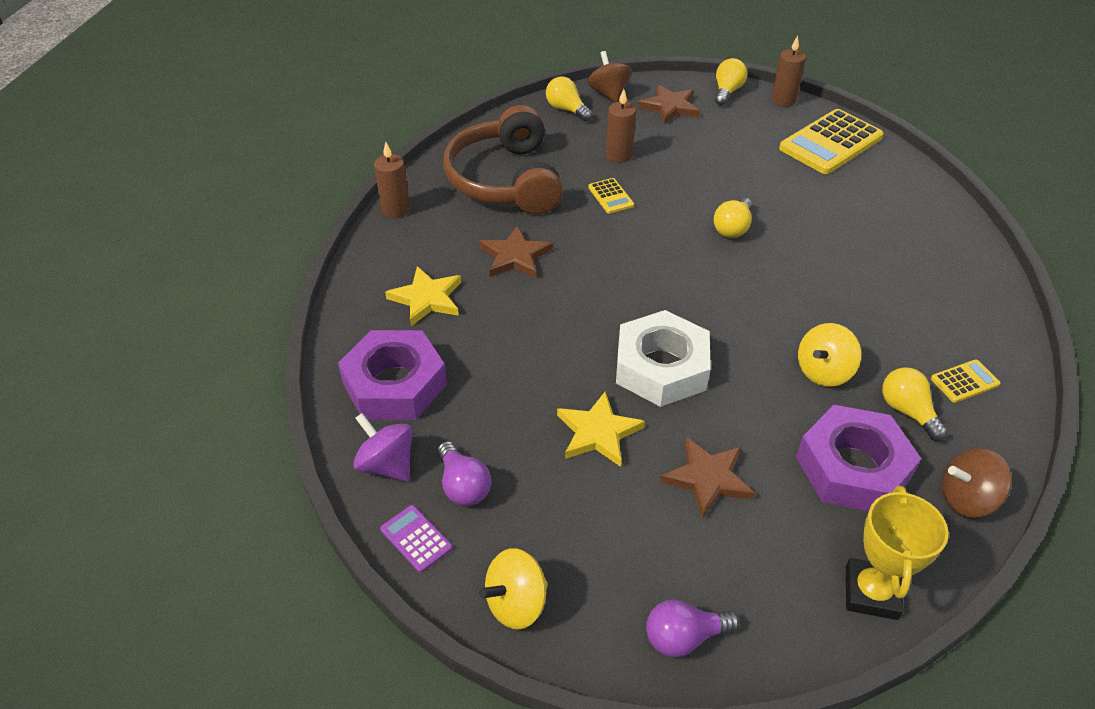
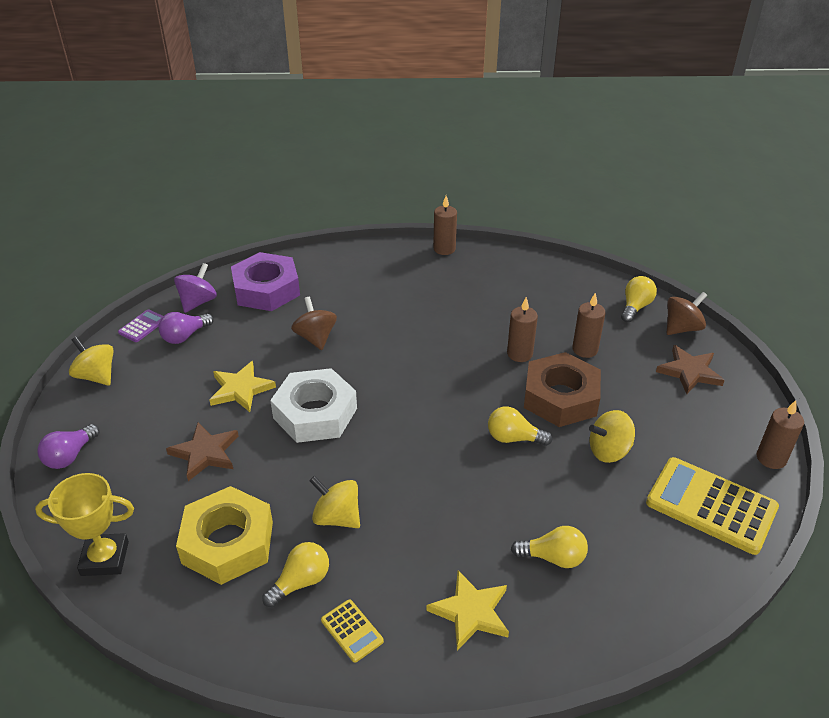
camera: 75 degrees right, 5 degrees down
(427, 298) = (352, 284): yellow star -> yellow star (470, 612)
(505, 180) = (509, 292): brown headphones -> none
(515, 256) = (415, 315): brown star -> none
(610, 196) = (519, 354): yellow calculator -> brown candle
(683, 186) = (560, 397): none -> brown nut
(684, 637) = (70, 456): purple light bulb -> purple light bulb turned 120 degrees counterclockwise
(727, 92) = (752, 410): yellow light bulb -> yellow light bulb (553, 557)
(760, 177) = (609, 451): none -> yellow spinning top
(852, 468) = (228, 542): purple nut -> yellow nut
(966, 499) = (203, 627): brown spinning top -> brown spinning top (315, 338)

